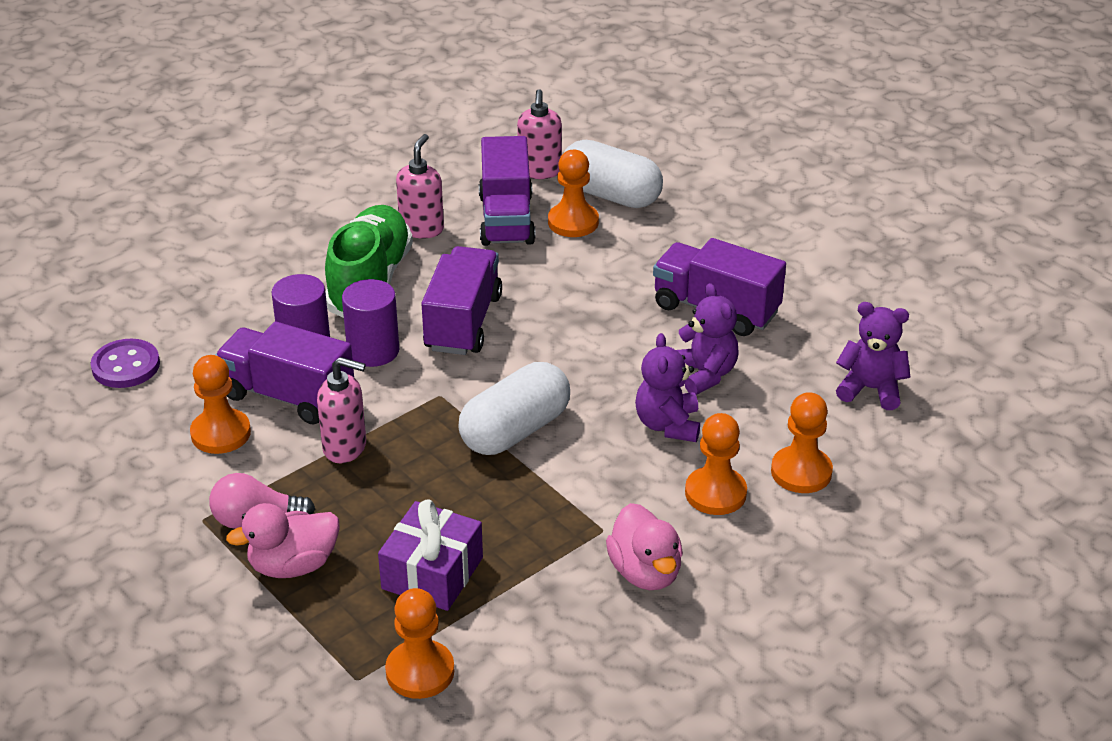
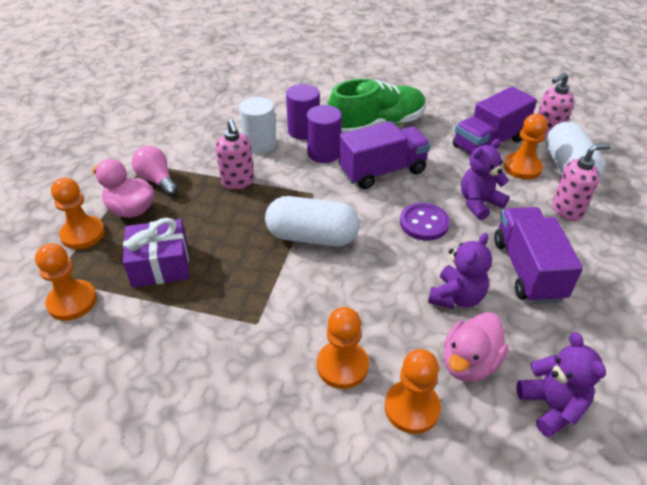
camera: 55 degrees right, 5 degrees up
(126, 366) = (234, 91): purple button -> purple button (424, 223)
(221, 433) = (212, 139): orange pawn -> orange pawn (83, 234)
(288, 396) = (260, 144): purple truck -> white cylinder
(422, 229) = (440, 120): pink soap dispenser -> pink soap dispenser (567, 210)
(645, 572) = (231, 367): pink duck -> pink duck (469, 363)
(668, 425) = (386, 304): purple teddy bear -> purple teddy bear (479, 203)

